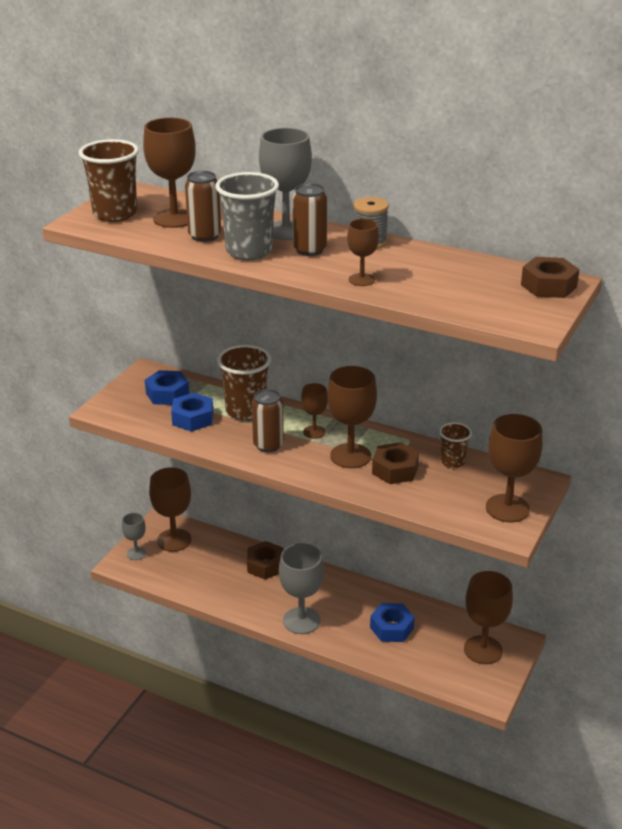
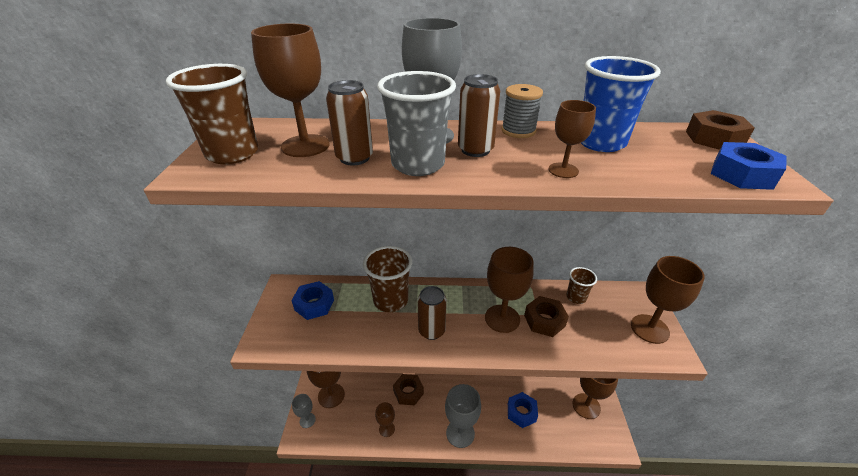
camera: 25 degrees left, 5 degrees up
(193, 418) = (351, 324): blue nut -> blue nut (742, 174)
(314, 432) = (458, 304): brown goblet -> brown goblet (386, 429)
(430, 266) = (600, 142): none -> blue cup

